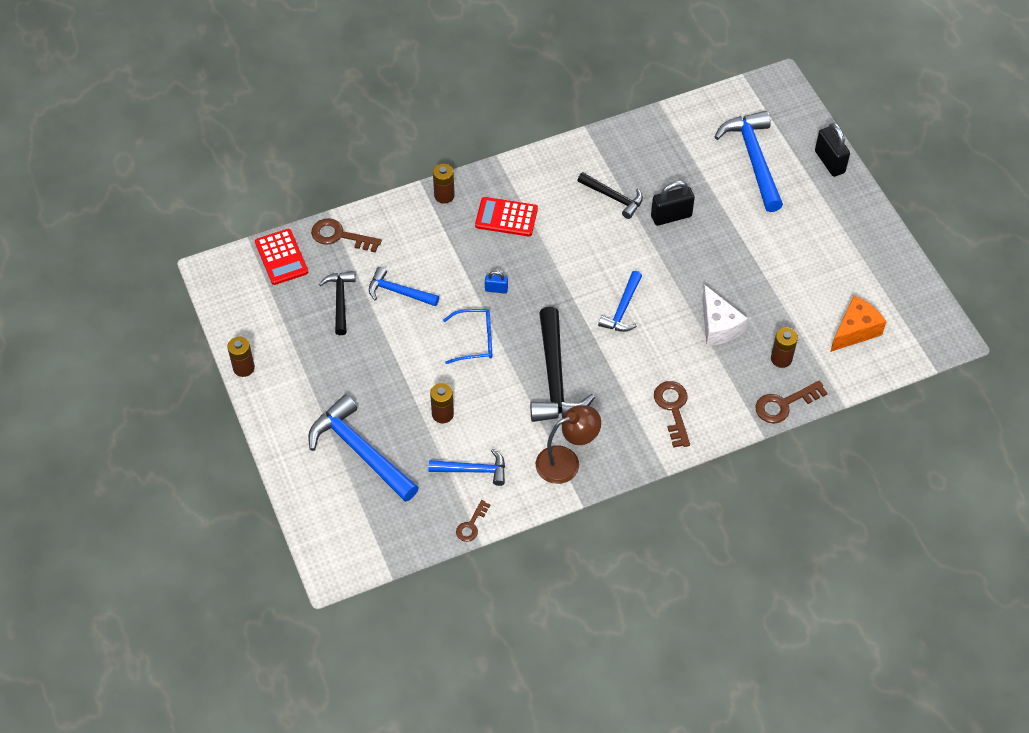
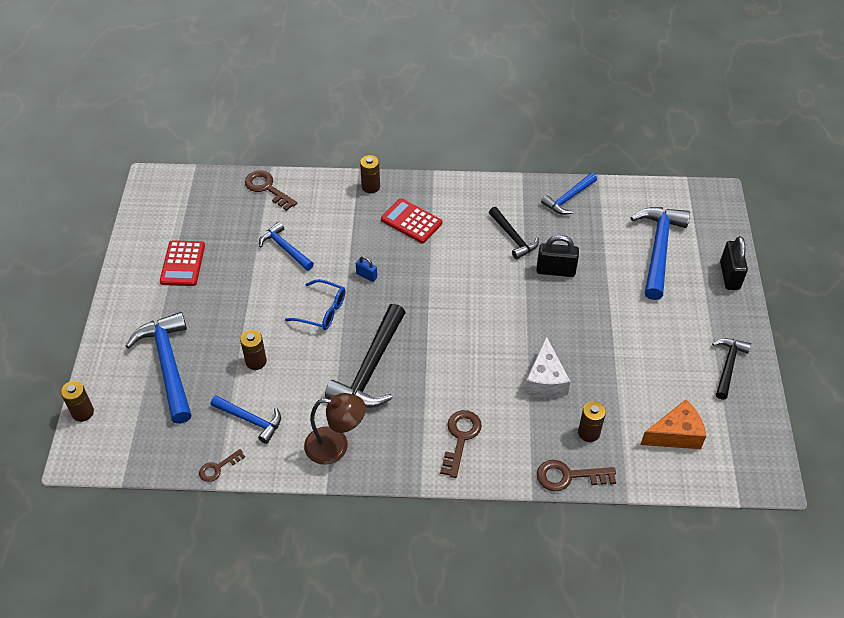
camera: 25 degrees right, 5 degrees down
(243, 368) = (124, 262): brown battery -> brown battery (83, 412)
(281, 257) = (211, 188): red calculator -> red calculator (182, 264)
(340, 300) = (234, 238): black hammer -> black hammer (728, 366)
(623, 309) = (466, 332): blue hammer -> blue hammer (568, 198)

